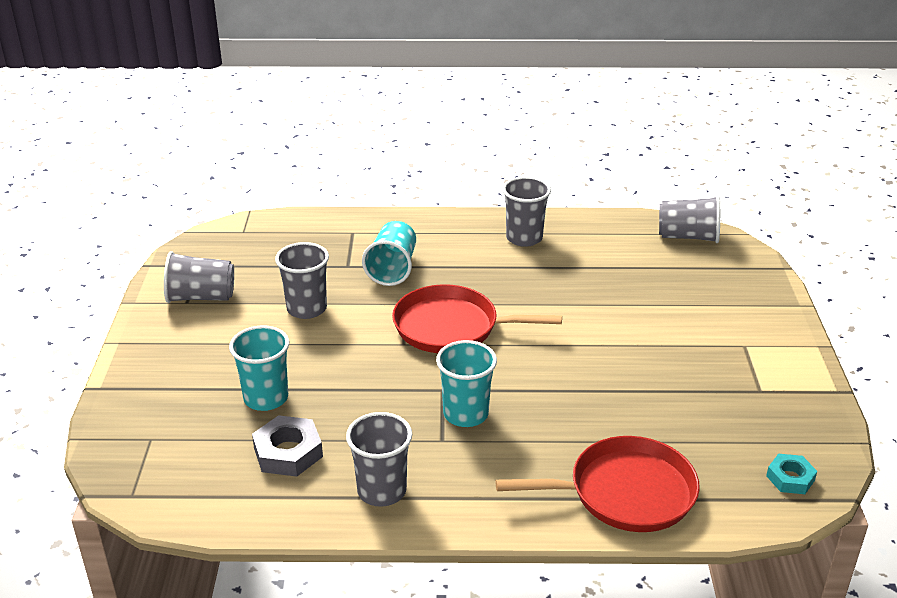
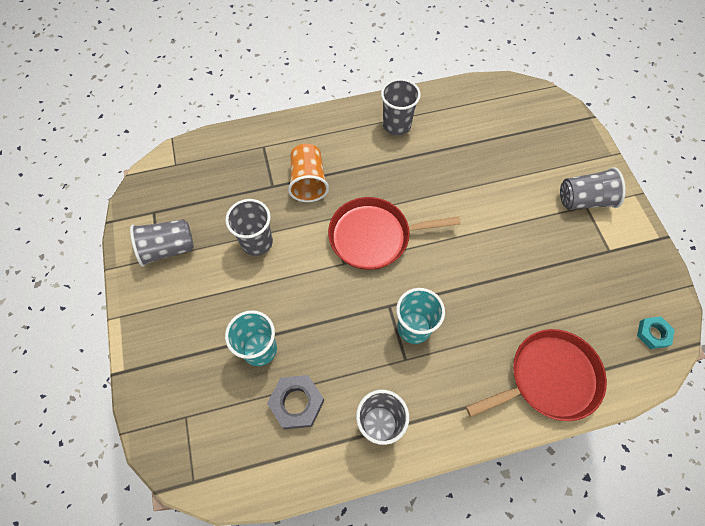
camera: 15 degrees left, 30 degrees up
(392, 269) = (308, 181): turquoise cup -> orange cup
(688, 237) = (514, 98): grey cup -> grey cup (584, 200)

